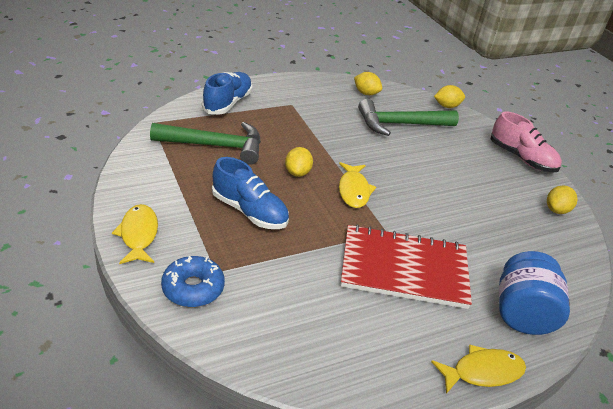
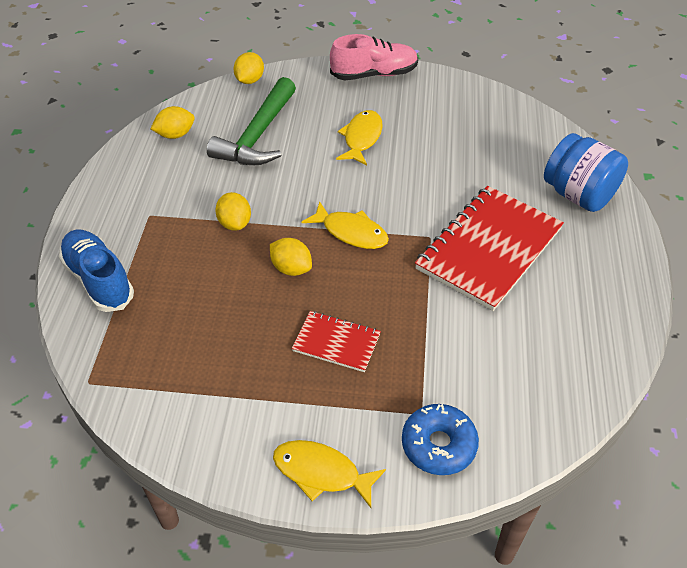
camera: 55 degrees left, 10 degrees up
(215, 146) = (188, 329): green hammer -> none
(249, 211) = (336, 343): blue shoe -> red notebook
(482, 372) = (632, 258): yellow fish -> yellow fish (361, 138)
(556, 210) = (462, 95): yellow lemon -> yellow lemon (235, 223)

